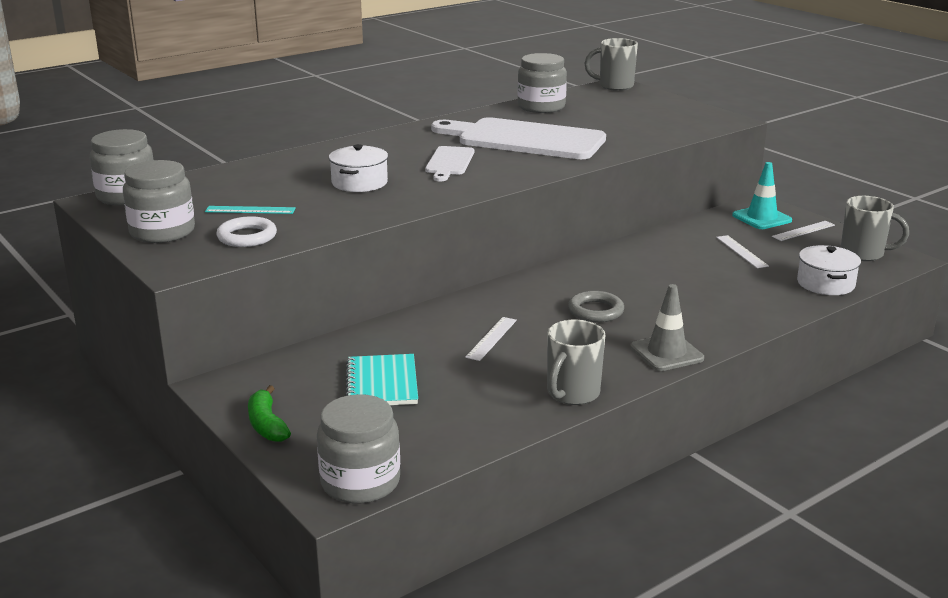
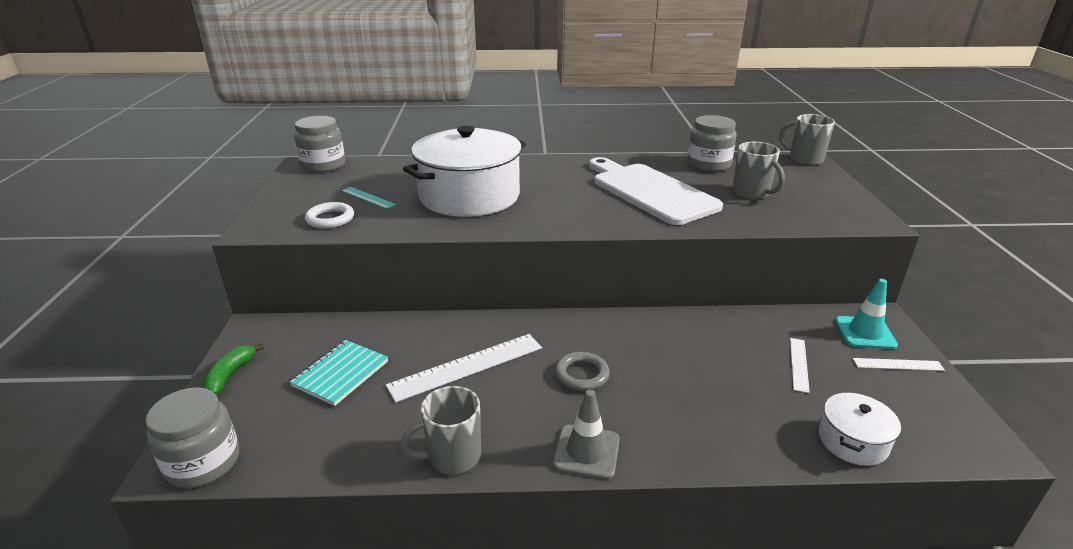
camera: 35 degrees right, 5 degrees up
(162, 232) = (294, 198): grey jar -> none
(359, 183) = (469, 196): white pot -> white pot, size x2.15
(449, 162) = (559, 197): white cutting board -> none
(491, 338) = (467, 366): white ruler -> white ruler, size x1.89
(863, 254) = (943, 421): grey mug -> grey mug (751, 193)

